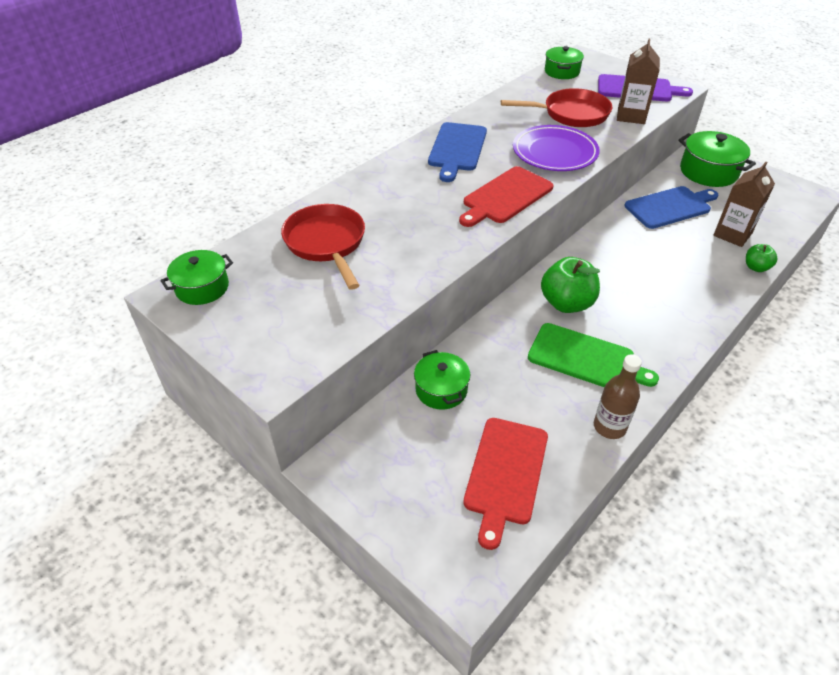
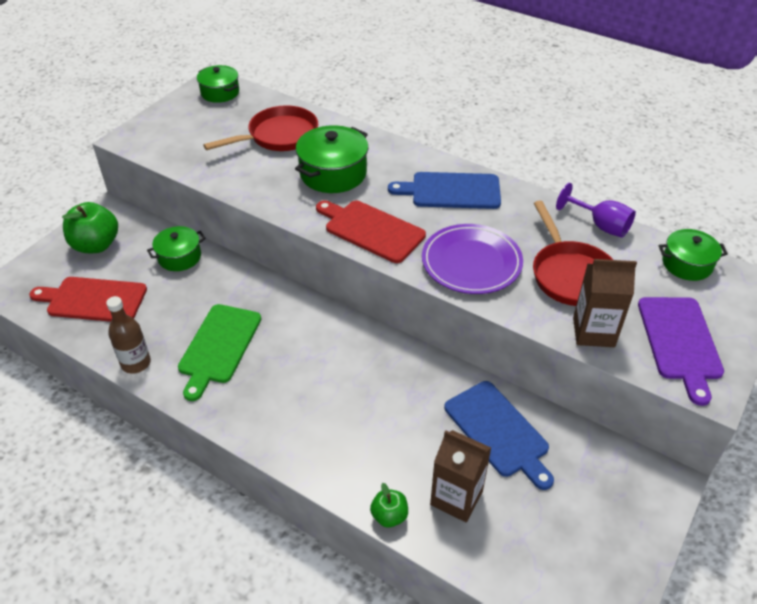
camera: 80 degrees right, 0 degrees up
(515, 93) = (600, 225): none -> purple goblet
(566, 303) = (294, 332): green apple -> green apple (96, 245)
(708, 172) = (608, 486): green pot -> green pot (333, 173)

